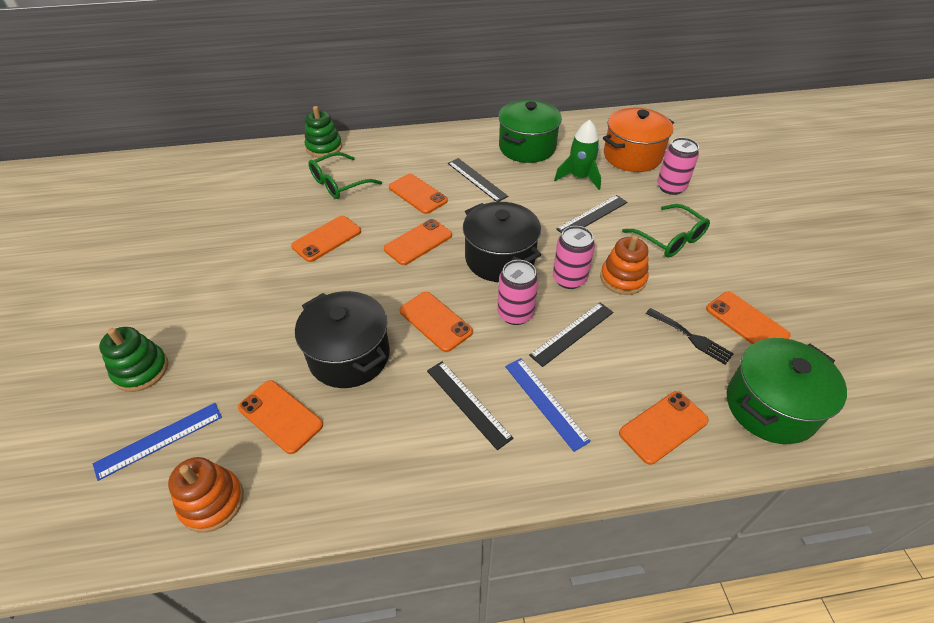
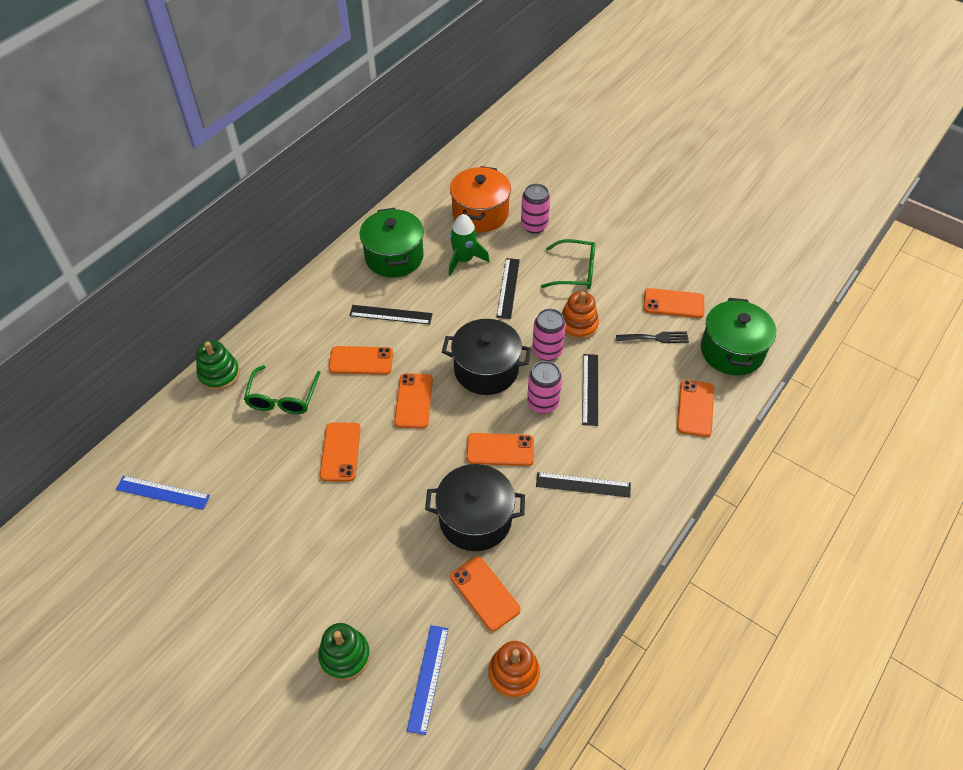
camera: 45 degrees left, 5 degrees up
(280, 416) = (484, 593): orange phone -> orange phone turned 60 degrees clockwise
(545, 402) = (623, 446): blue ruler -> blue ruler (163, 492)

